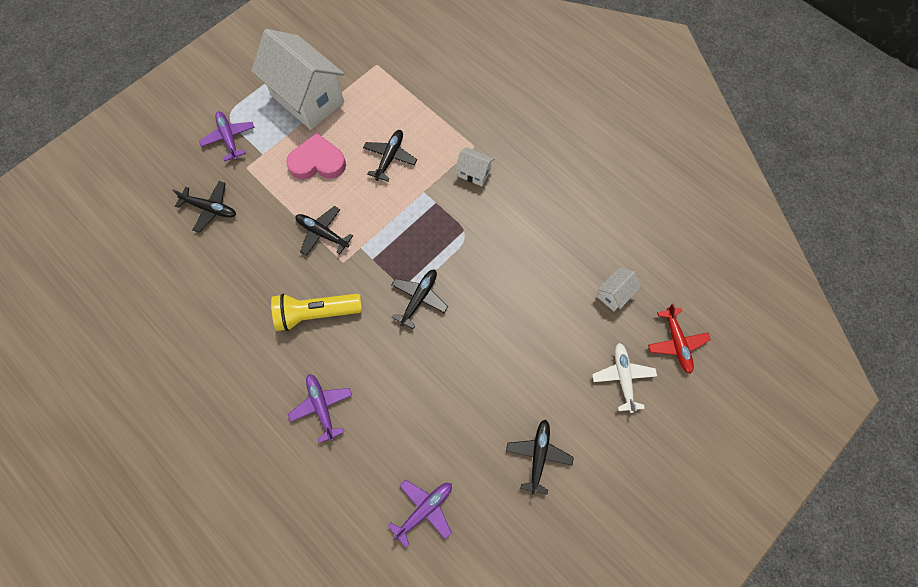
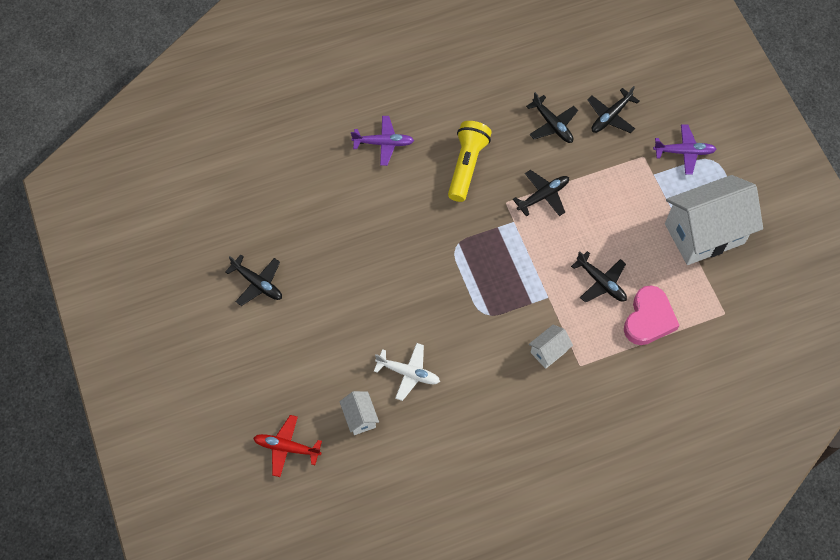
camera: 115 degrees right, 5 degrees down
(318, 162) = (623, 217): pink heart -> pink heart (649, 319)
(419, 298) = (440, 250): black plane -> black plane (552, 125)
(424, 509) = (265, 185): purple plane -> none
(623, 377) = (282, 383): white plane -> white plane (408, 373)

